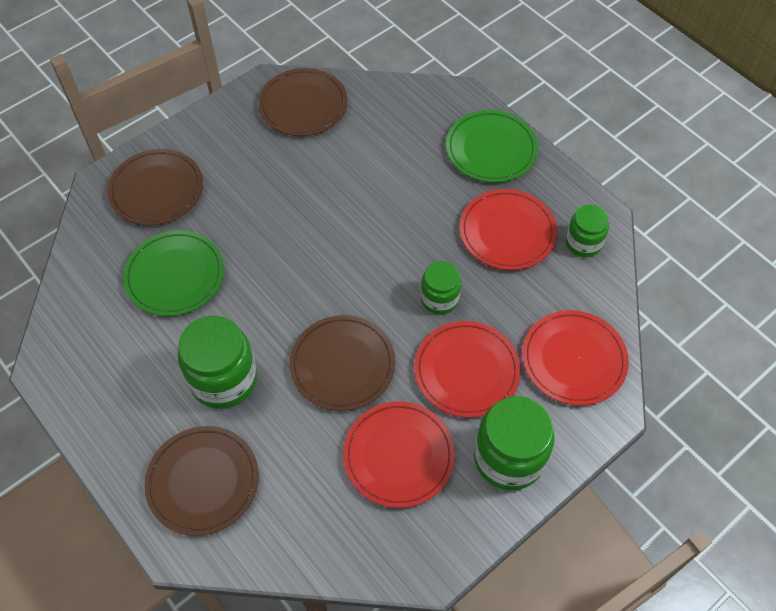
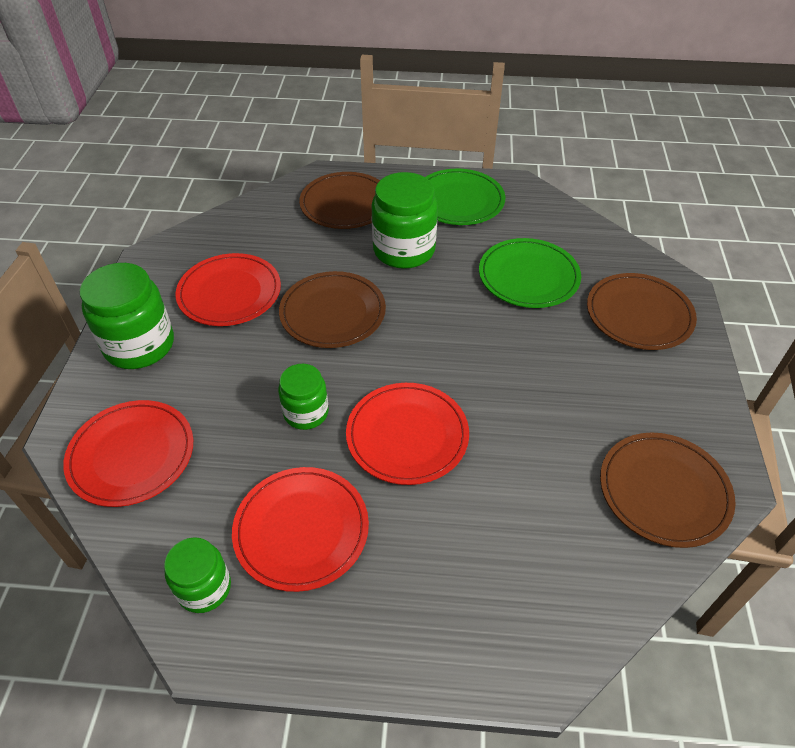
camera: 135 degrees right, 10 degrees down
(466, 371) = (227, 377): red plate -> red plate (407, 435)
(491, 149) = (417, 623): green plate -> green plate (459, 200)

